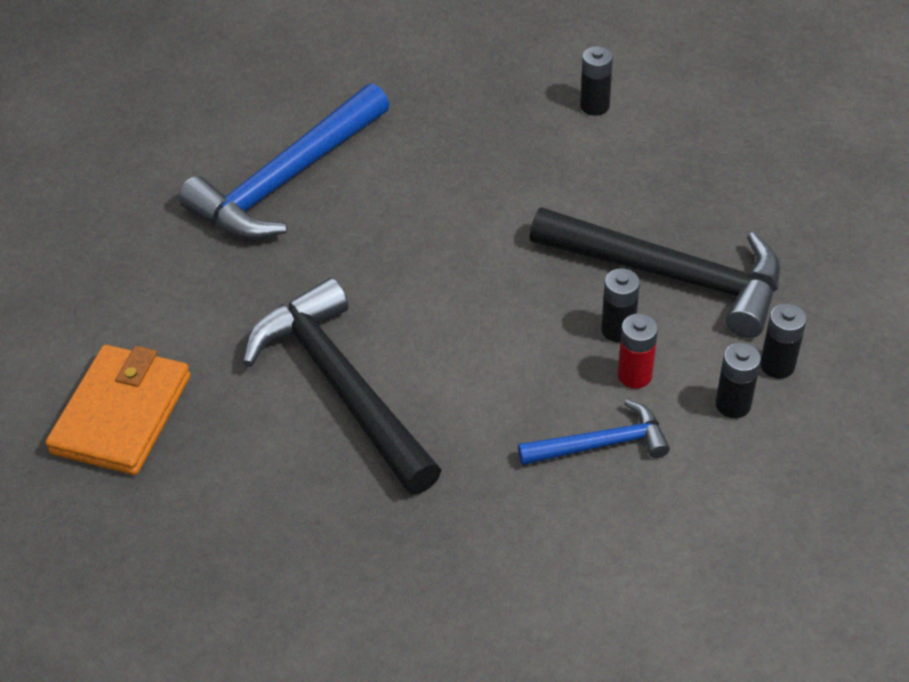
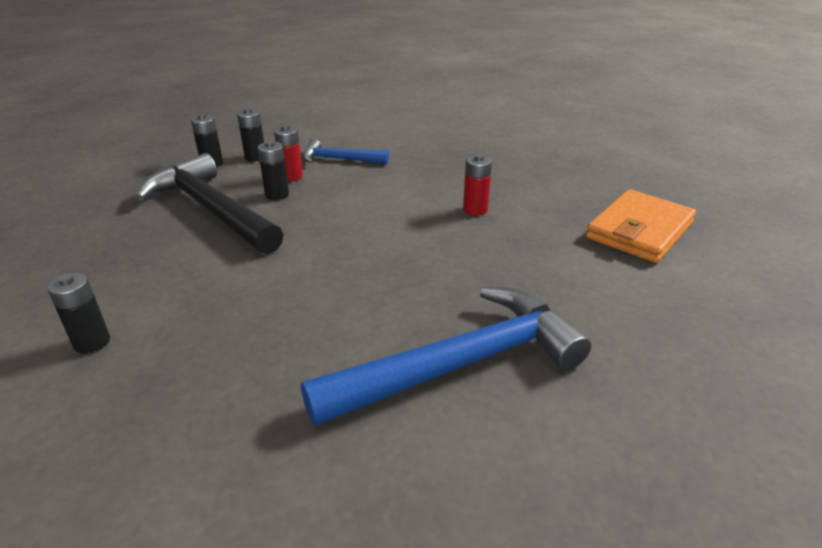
camera: 160 degrees left, 15 degrees down
(341, 387) = (475, 210): black hammer -> red battery

